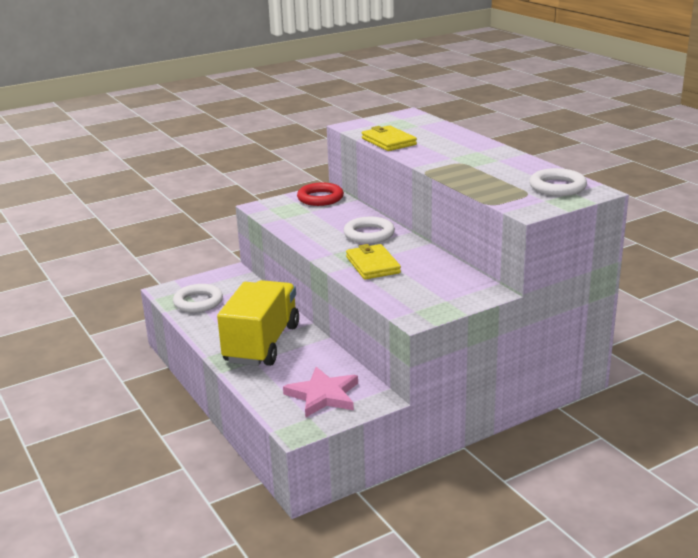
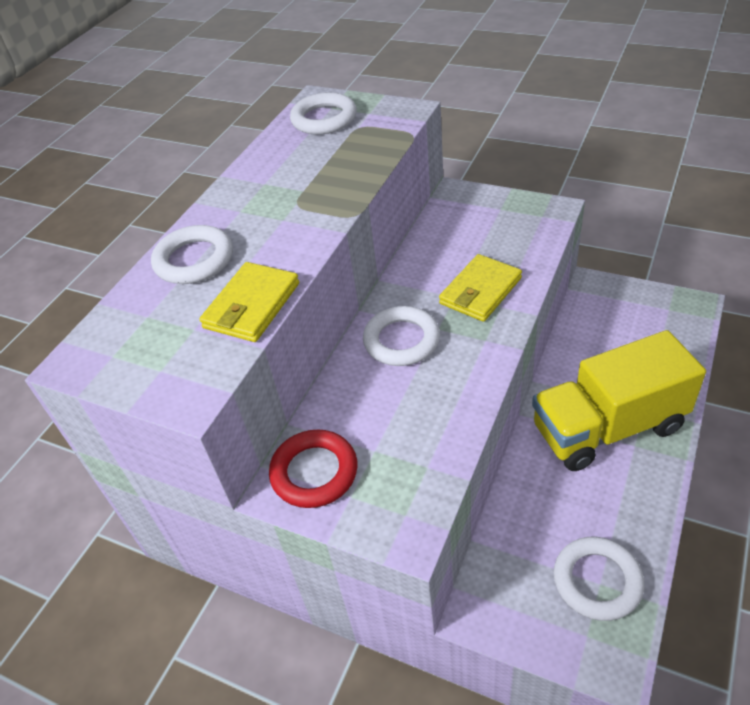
camera: 120 degrees left, 20 degrees up
(323, 395) = (630, 320): pink star -> none
(447, 137) = (194, 260): none -> white ring

